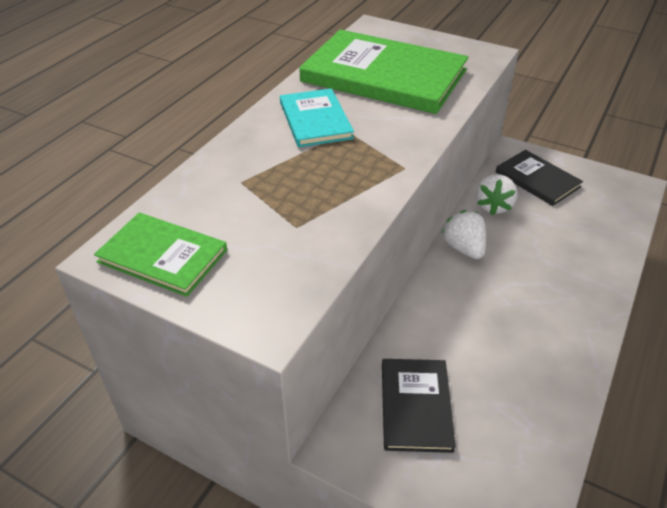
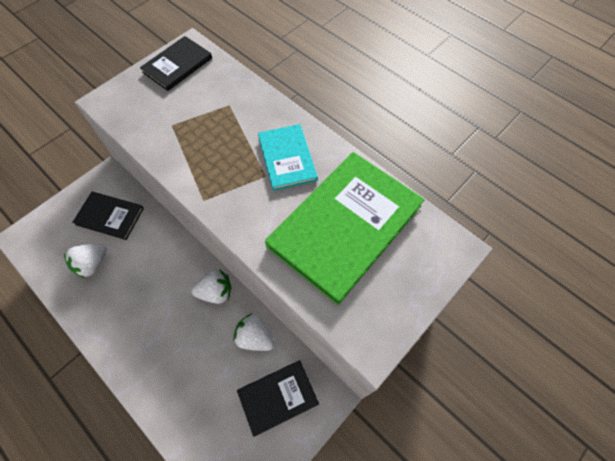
camera: 105 degrees right, 20 degrees up
(163, 256) = (177, 65): green book -> black book
(315, 120) = (287, 158): turquoise book -> turquoise book turned 75 degrees clockwise
(503, 394) = (92, 264): none -> white strawberry

